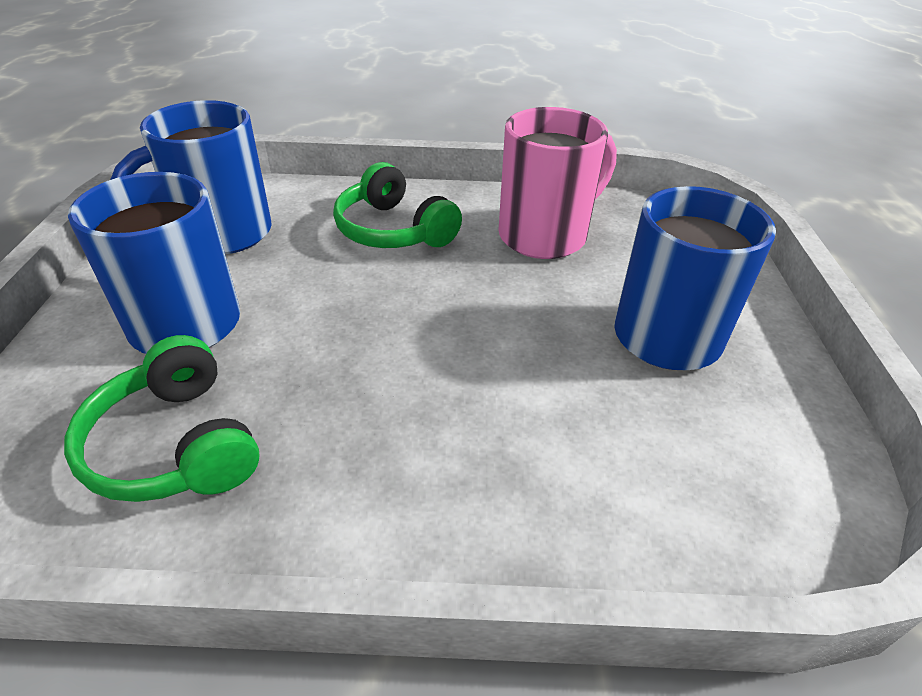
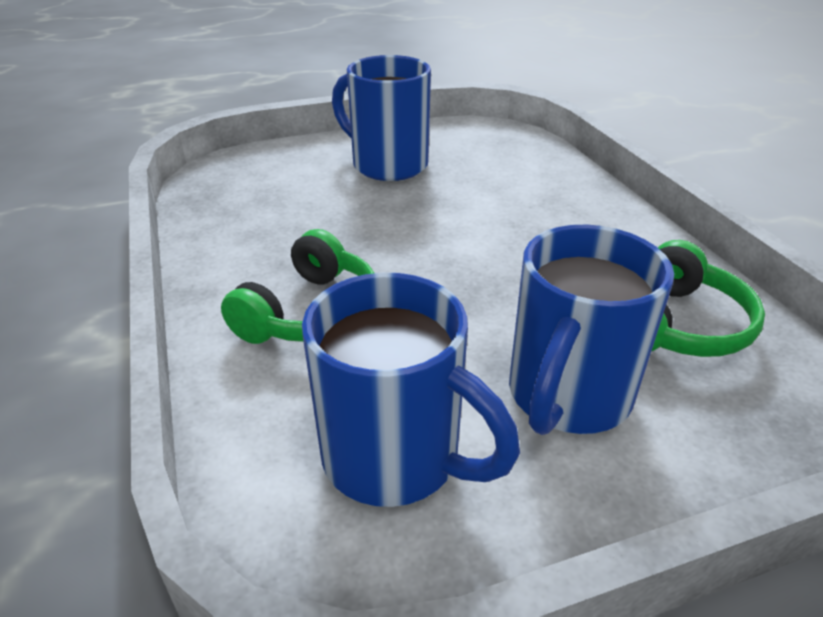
camera: 110 degrees left, 5 degrees down
(545, 236) = (278, 224): pink mug -> none

